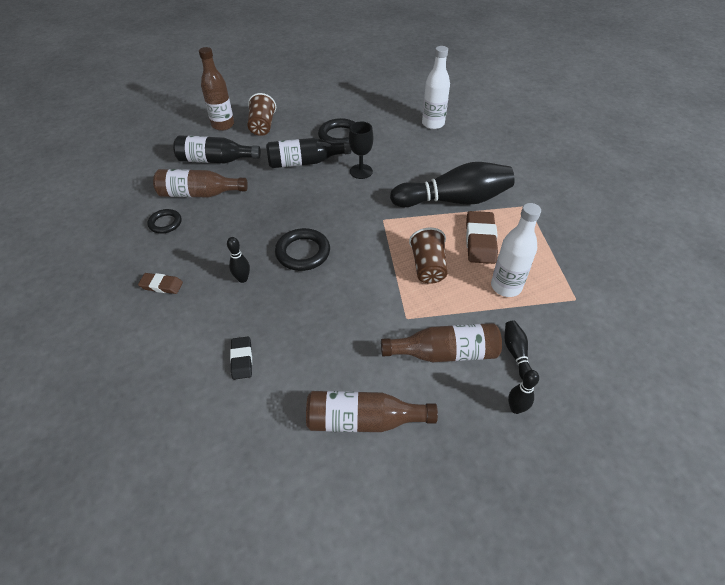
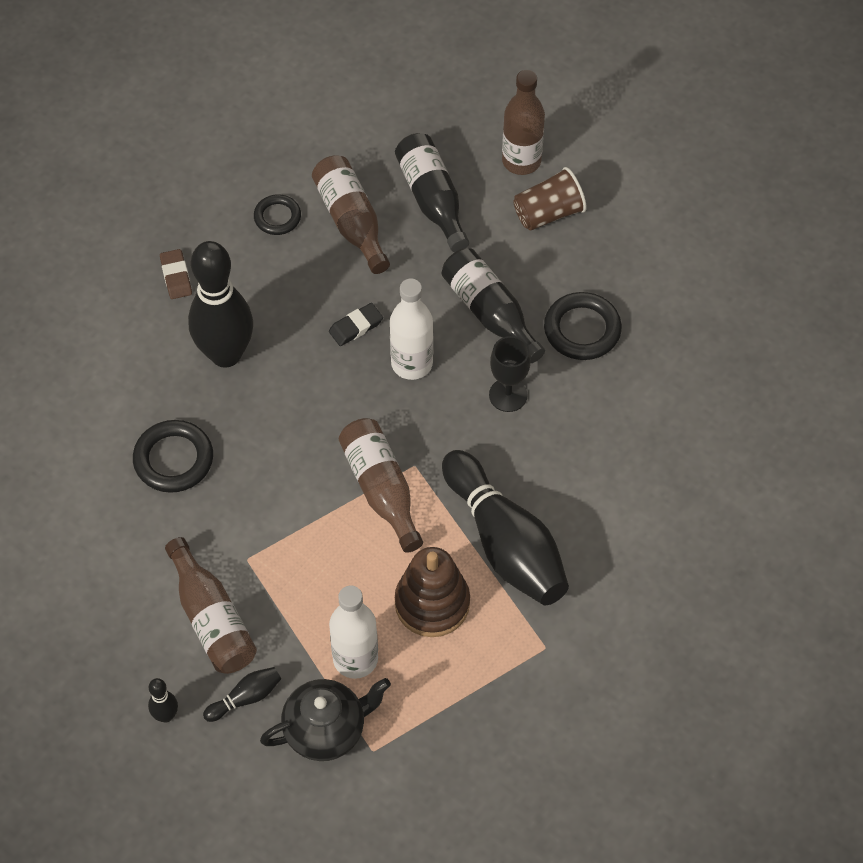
camera: 65 degrees right, 10 degrees up
(242, 279) = (226, 354): black bowling pin -> black bowling pin, size x2.40
(242, 359) = (111, 415): black eraser -> black eraser (356, 327)
(303, 252) = (302, 397): black ring -> black ring (173, 459)
(363, 420) = (87, 567): brown bottle -> brown bottle (381, 489)
(428, 267) = (346, 554): brown cup -> none
(433, 124) = (696, 449): white bottle -> white bottle (412, 363)
(480, 240) = (432, 603): brown eraser -> brown stacking toy
(554, 317) = (326, 730): none -> black teapot

